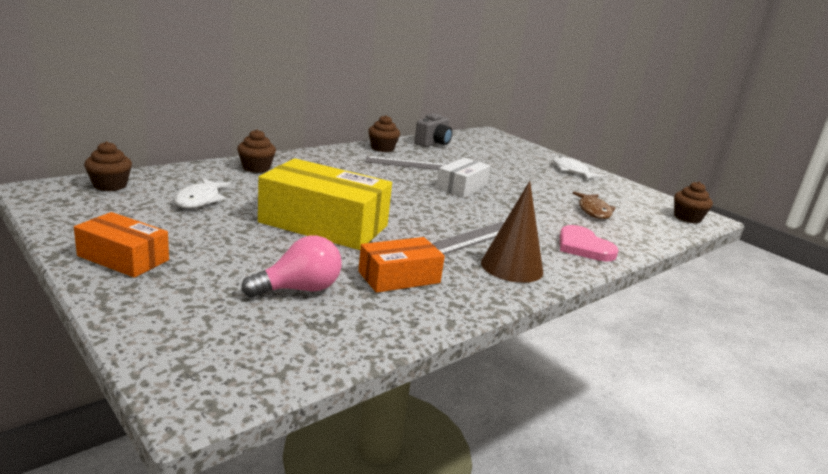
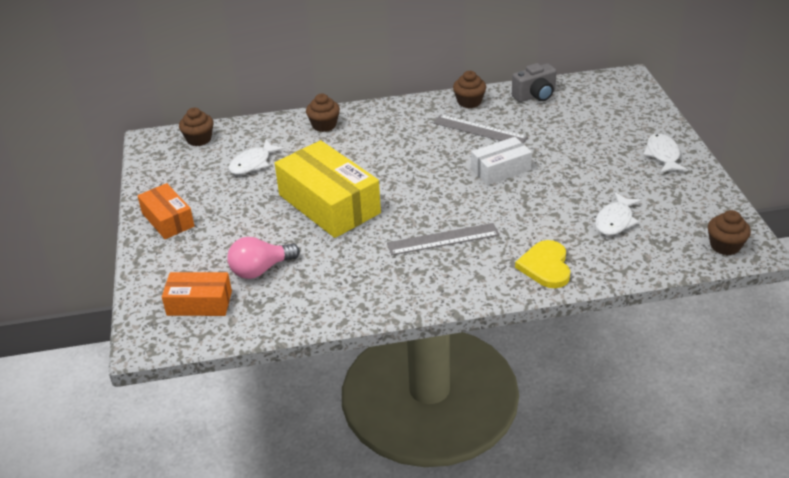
camera: 35 degrees right, 15 degrees up
(299, 289) = (260, 270): pink light bulb -> pink light bulb turned 150 degrees clockwise
(399, 277) = (342, 271): orange box -> orange box (199, 303)
(512, 267) = (447, 278): brown cone -> none
(583, 247) = (545, 266): pink heart -> yellow heart
(593, 211) = (615, 220): brown fish -> white fish

